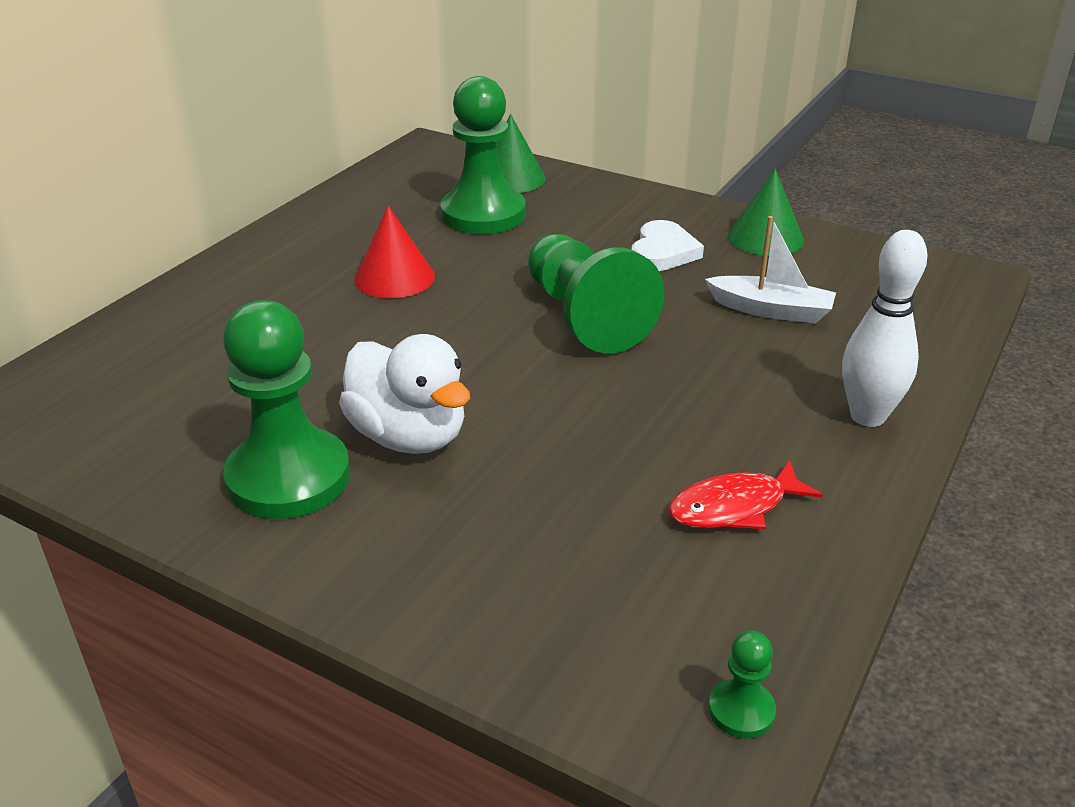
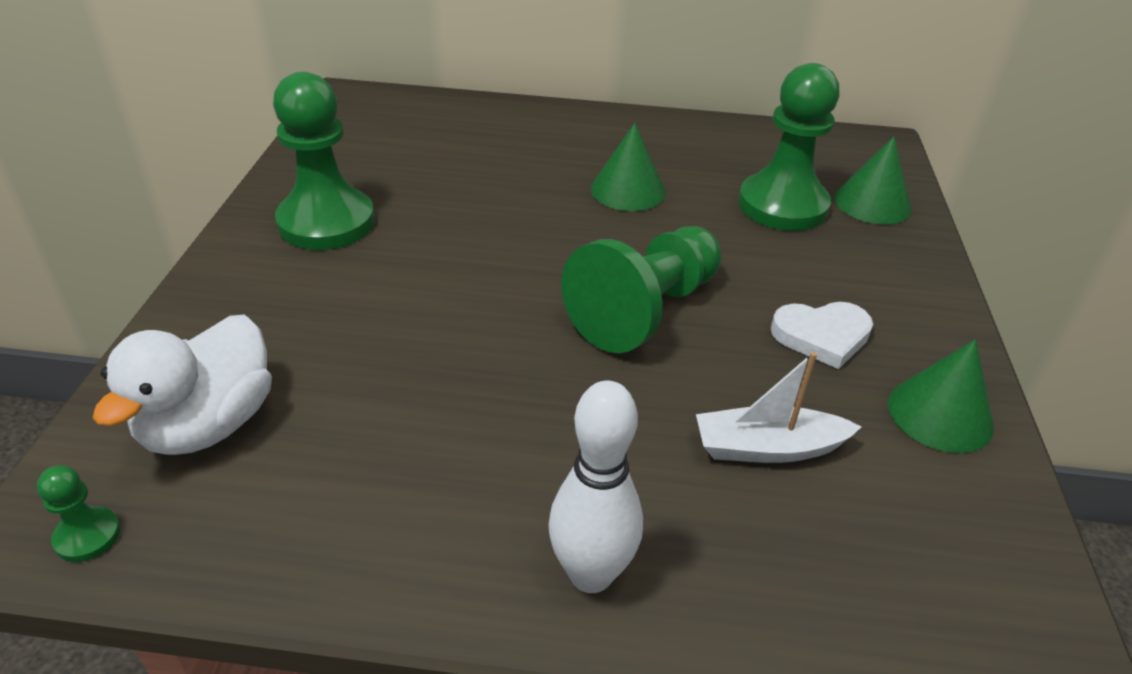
camera: 65 degrees right, 5 degrees up
(394, 277) = (628, 190): red cone -> green cone
(409, 436) = (400, 260): white duck -> white duck (209, 424)
(734, 507) = (372, 481): red fish -> none
(771, 310) = (768, 448): white boat -> white boat turned 90 degrees clockwise

